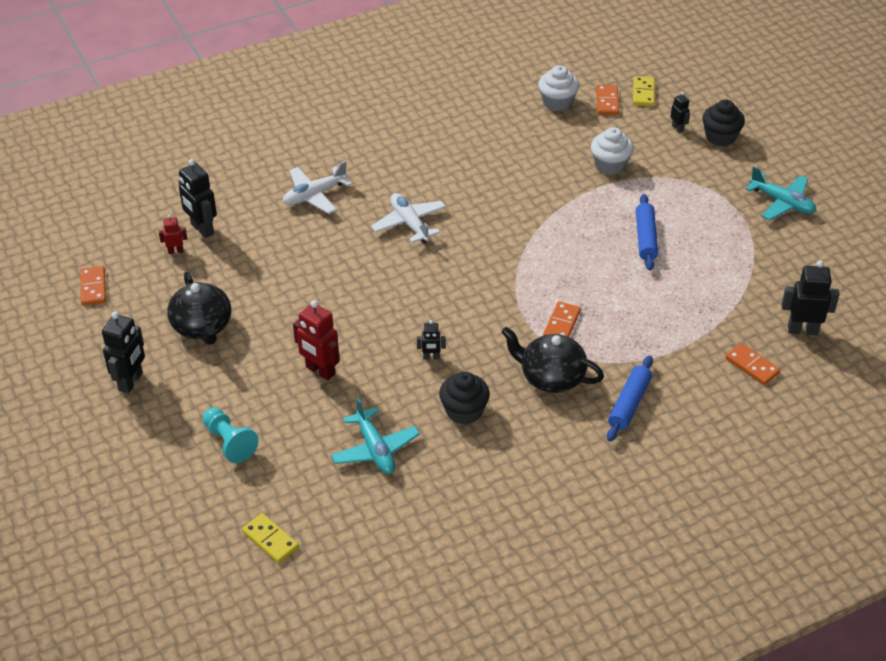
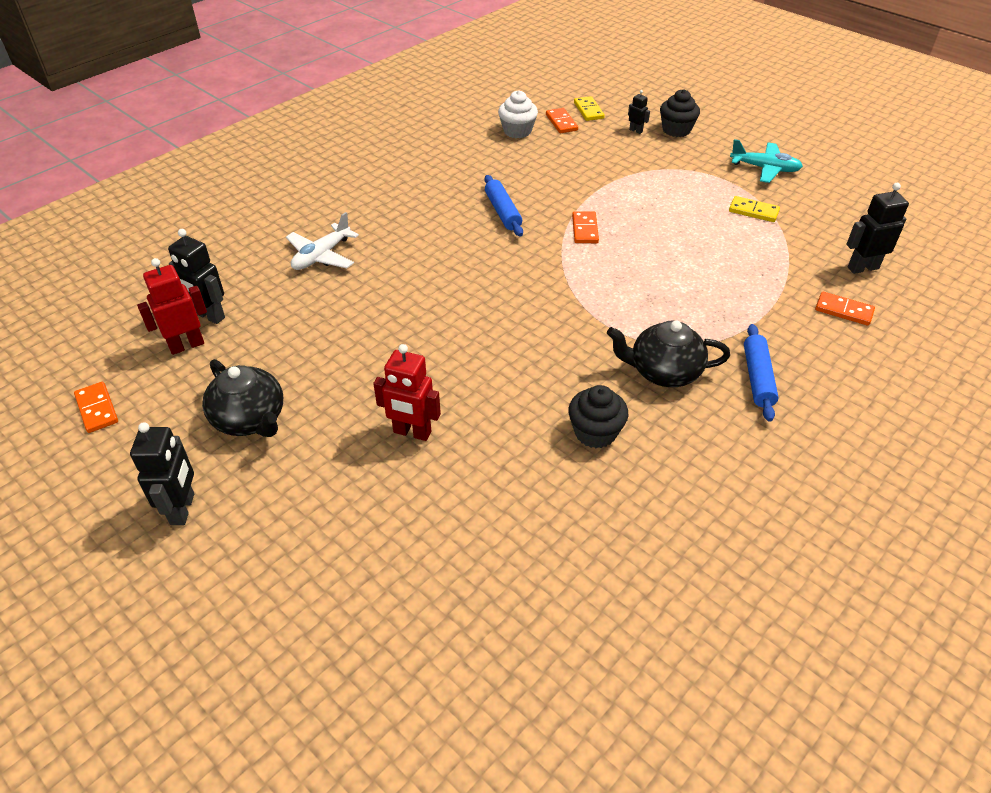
camera: 20 degrees left, 0 degrees up
(175, 251) = (186, 345): red robot -> red robot, size x1.85
(229, 442) = (340, 549): turquoise pawn -> none
(270, 540) = (449, 665): yellow domino -> yellow domino (753, 211)
(375, 449) = (520, 505): turquoise plane -> none
(409, 223) = (434, 260): white plane -> none
(431, 357) = (528, 385): black robot -> none
(561, 324) = (641, 318): orange domino -> orange domino (585, 229)
(610, 165) = (596, 170): white cupcake -> none
(645, 238) = (668, 222): blue rolling pin -> blue rolling pin (502, 212)

